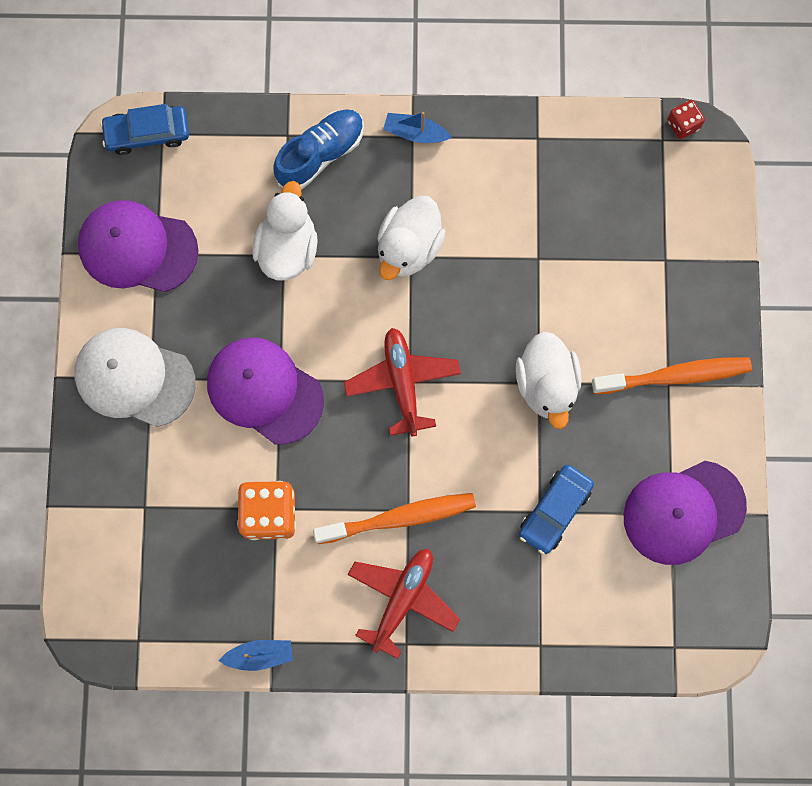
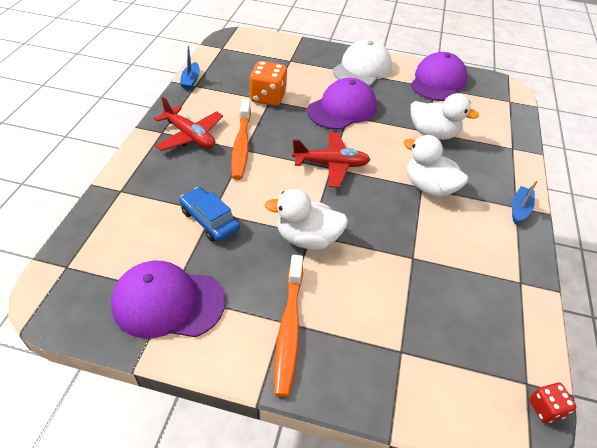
camera: 100 degrees right, 30 degrees down
(147, 133) = (509, 96): blue car -> none
(320, 154) = (499, 160): blue shoe -> none
(683, 512) = (168, 302): purple cap -> purple cap turned 75 degrees counterclockwise

